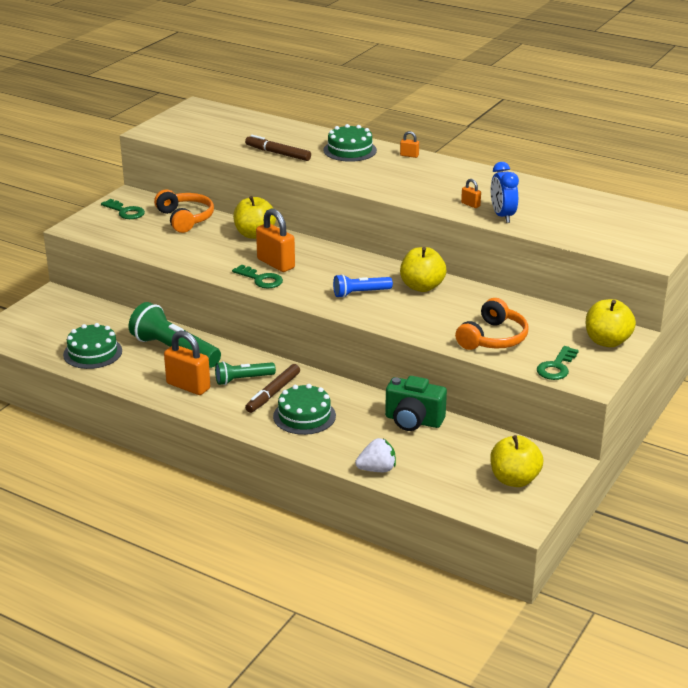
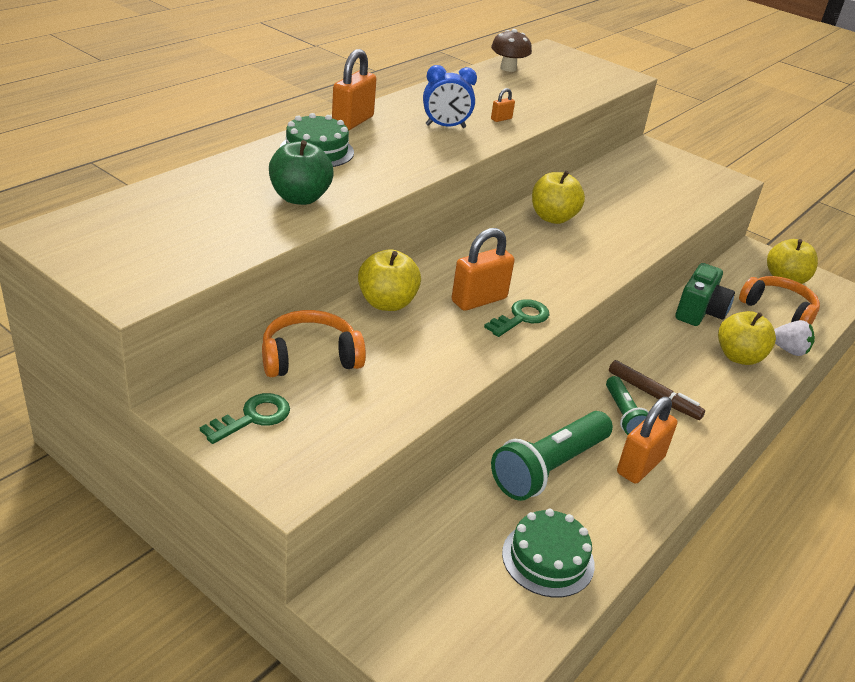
camera: 85 degrees left, 5 degrees up
(278, 153) = (300, 198): brown marker -> green apple
(304, 416) = (699, 380): green cake -> none
(360, 293) = (564, 256): blue flashlight -> none
(377, 469) = (788, 350): white strawberry -> white strawberry turned 120 degrees clockwise
(409, 155) = (352, 121): orange padlock -> orange padlock, size x2.17
(493, 338) = (661, 204): orange headphones -> orange headphones (778, 310)
(502, 216) = (532, 111): blue clock -> blue clock (445, 126)
(556, 367) = (710, 188): green key -> none
(596, 202) = (508, 68): none -> brown mushroom
(607, 341) = (662, 157): yellow apple -> yellow apple (739, 357)

